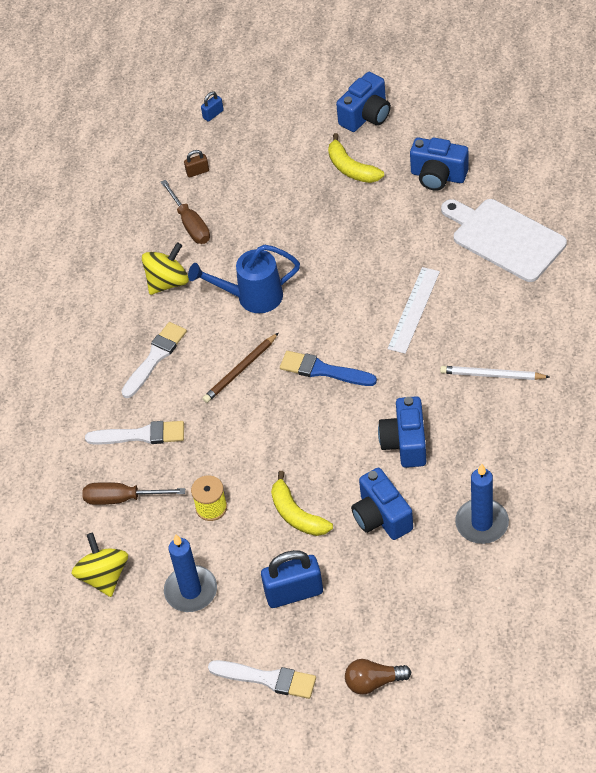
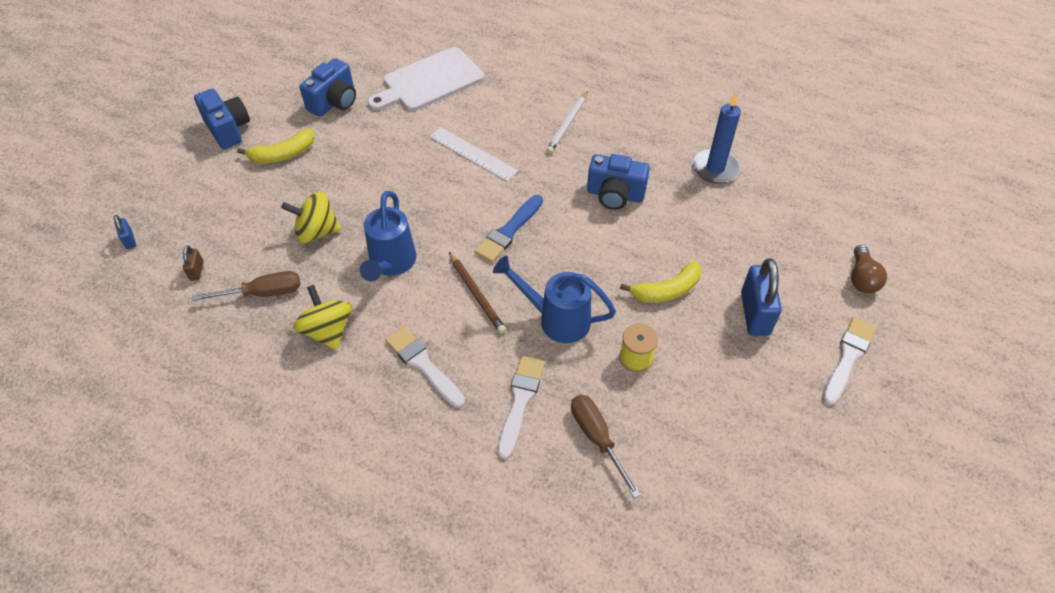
camera: 80 degrees left, 0 degrees up
(104, 576) = (694, 479): yellow spinning top -> yellow spinning top (316, 232)
(122, 498) = (597, 438): brown screwdriver -> brown screwdriver turned 135 degrees clockwise
(191, 591) = (732, 399): blue candle -> none
(233, 436) = (556, 319): none -> blue watering can
(381, 517) = (688, 230): blue camera -> none

